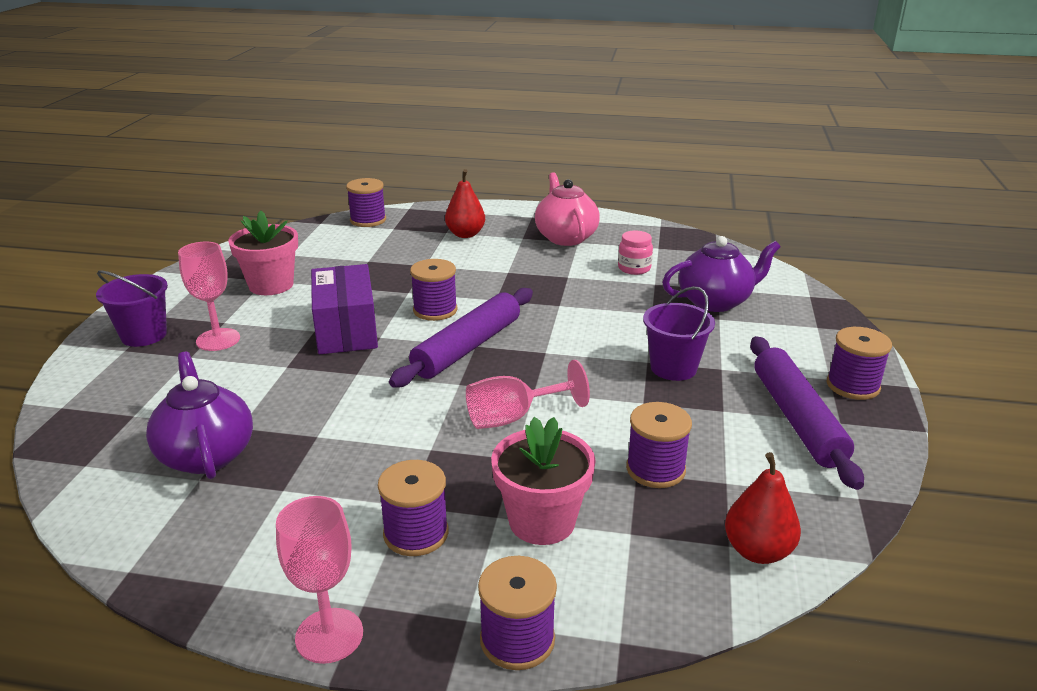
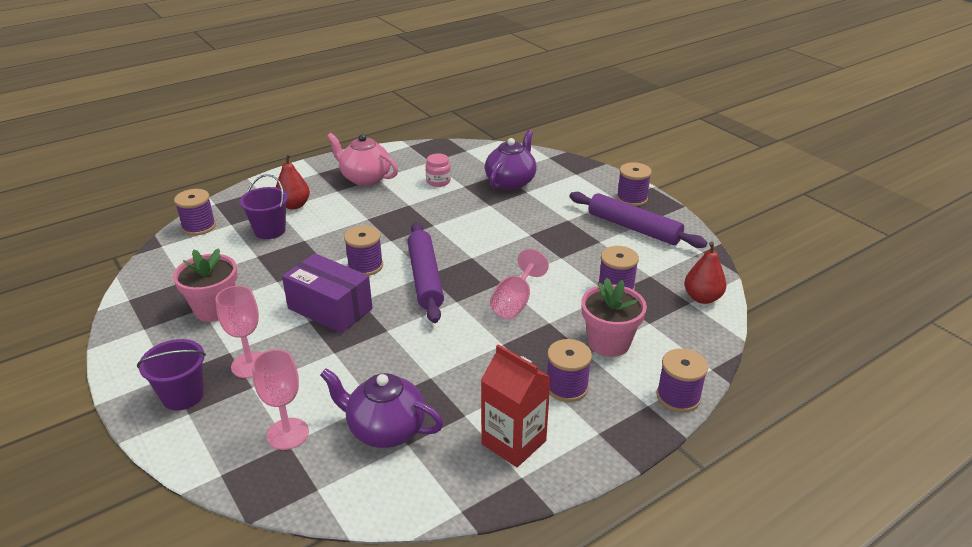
camera: 45 degrees left, 5 degrees up
(274, 547) = (513, 442): none -> red carton
(329, 635) = (608, 455): pink goblet -> pink goblet (288, 434)
(673, 368) = (547, 231): purple bucket -> purple bucket (270, 230)

